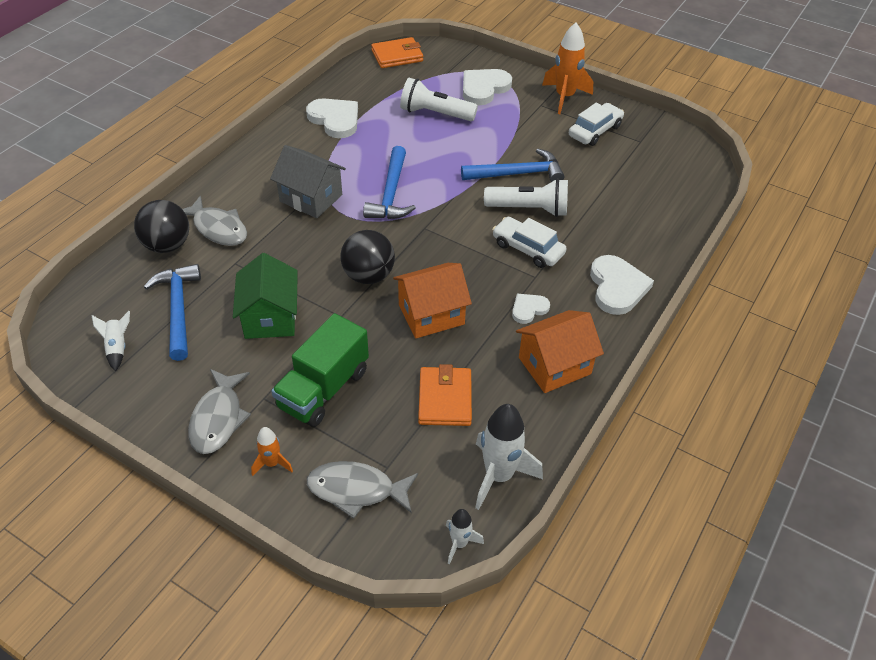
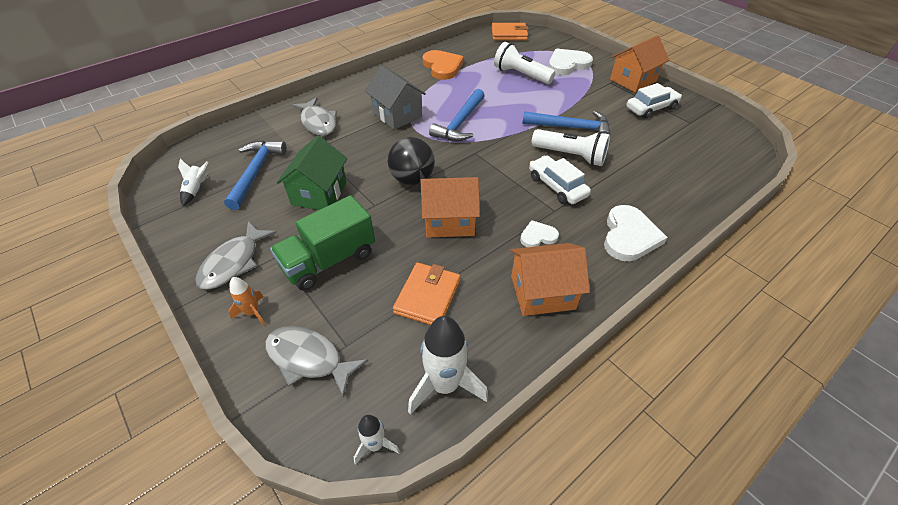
camera: 20 degrees right, 0 degrees up
(167, 245) = (276, 127): black ball -> none
(335, 120) = (442, 67): white heart -> orange heart
(564, 97) = (633, 80): orange rocket -> orange house

